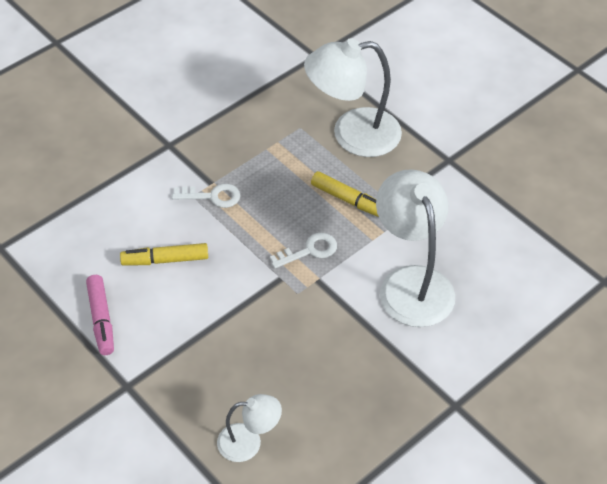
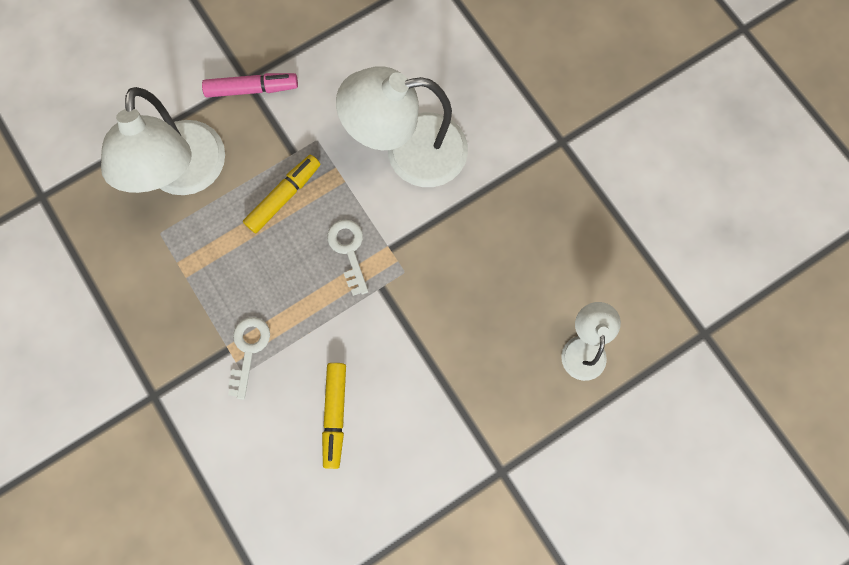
camera: 80 degrees left, 25 degrees up
(101, 319) = (408, 496): pink marker -> pink marker (252, 89)

